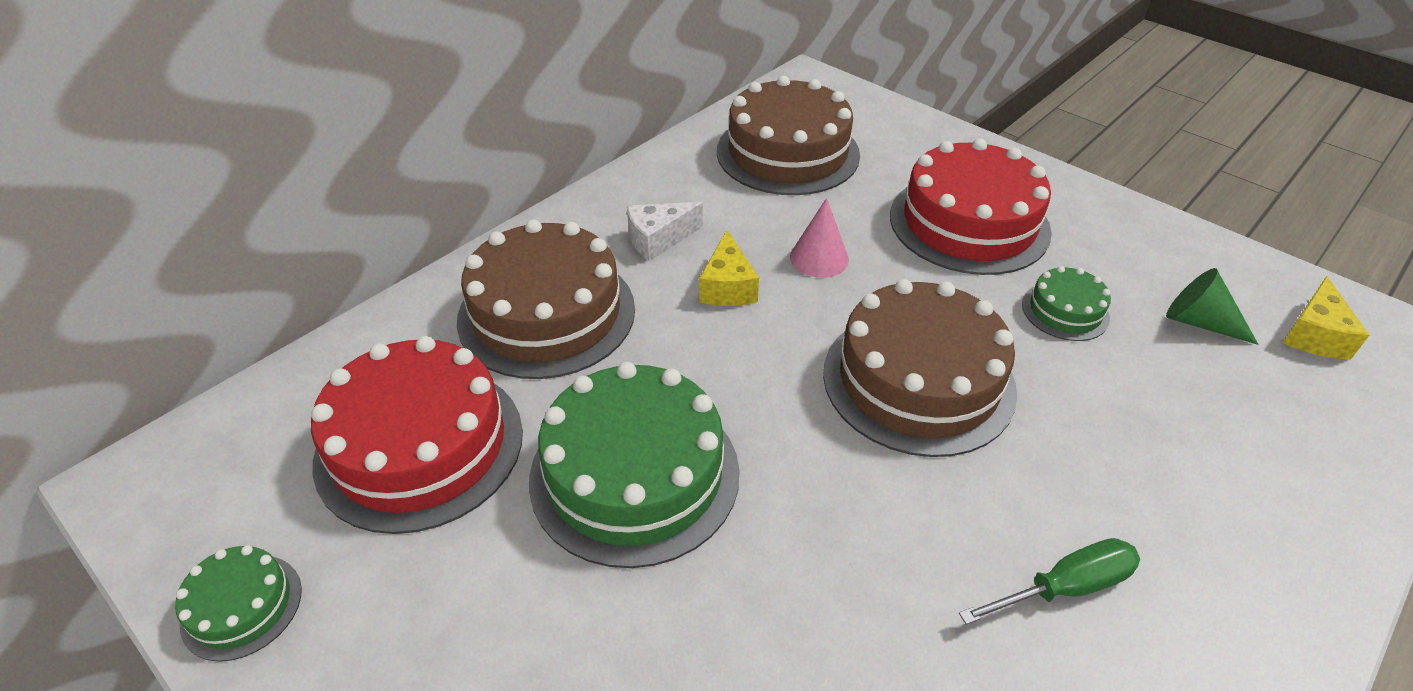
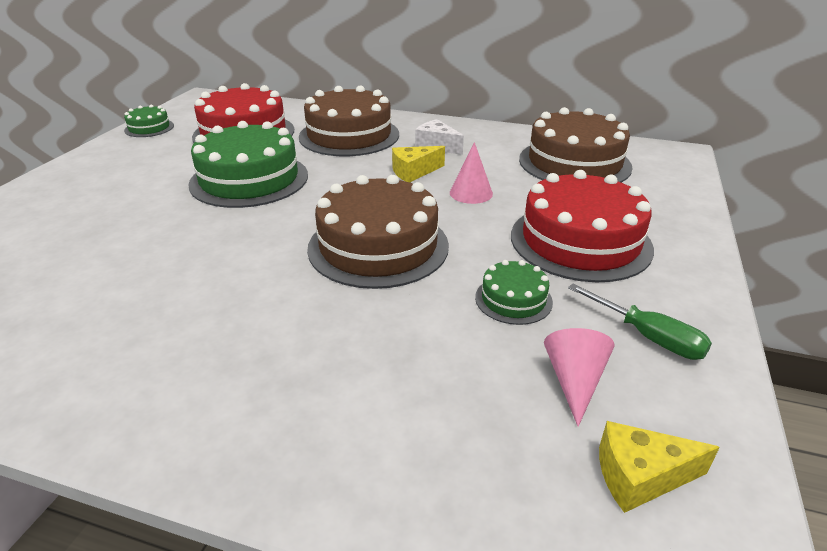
camera: 65 degrees right, 10 degrees down
(1064, 587) = (216, 328): green screwdriver -> green screwdriver (647, 336)
(1199, 322) = (574, 381): green cone -> pink cone

